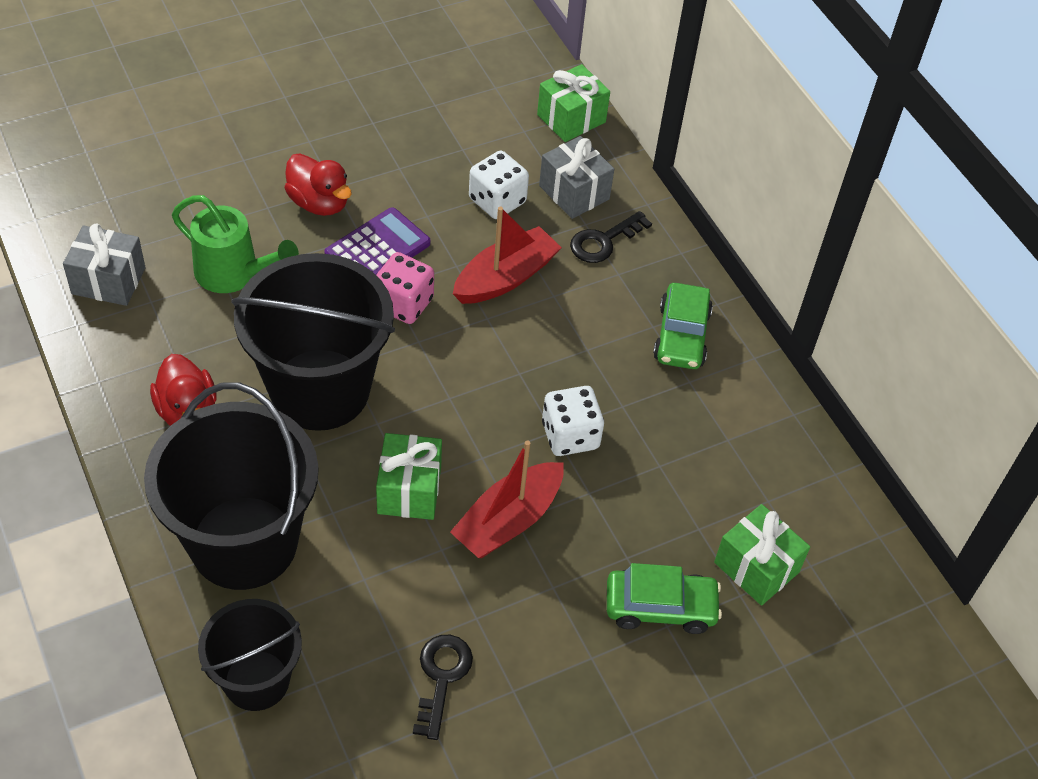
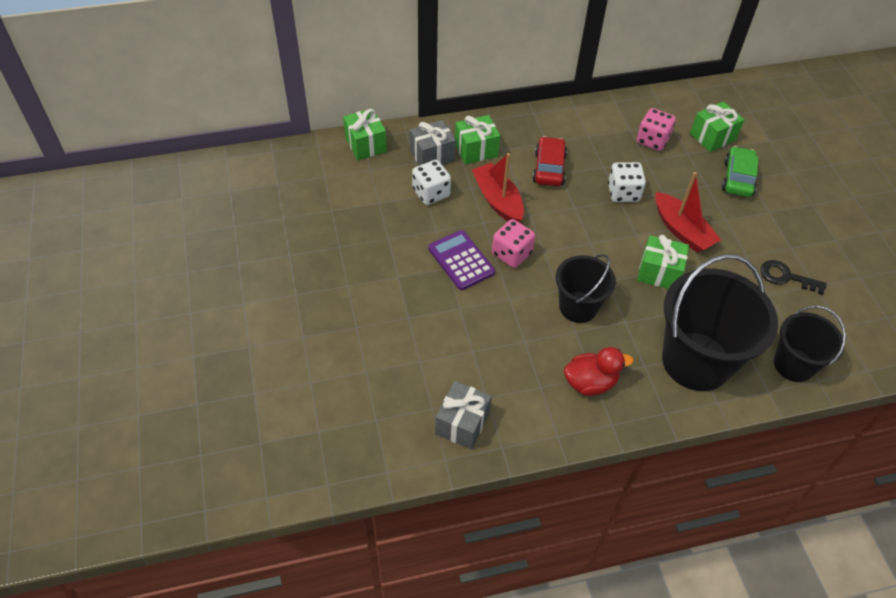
camera: 75 degrees left, 0 degrees up
(234, 273) = (469, 343): green watering can -> none
(319, 203) = (411, 287): red duck -> none
(320, 389) = (578, 307): black bucket -> black bucket, size x0.58
(594, 334) = (549, 168): none -> red car
(604, 241) = (476, 150): black key -> green gift
(681, 336) = (555, 132): green car -> none
(712, 473) = (652, 140): none -> pink dice

